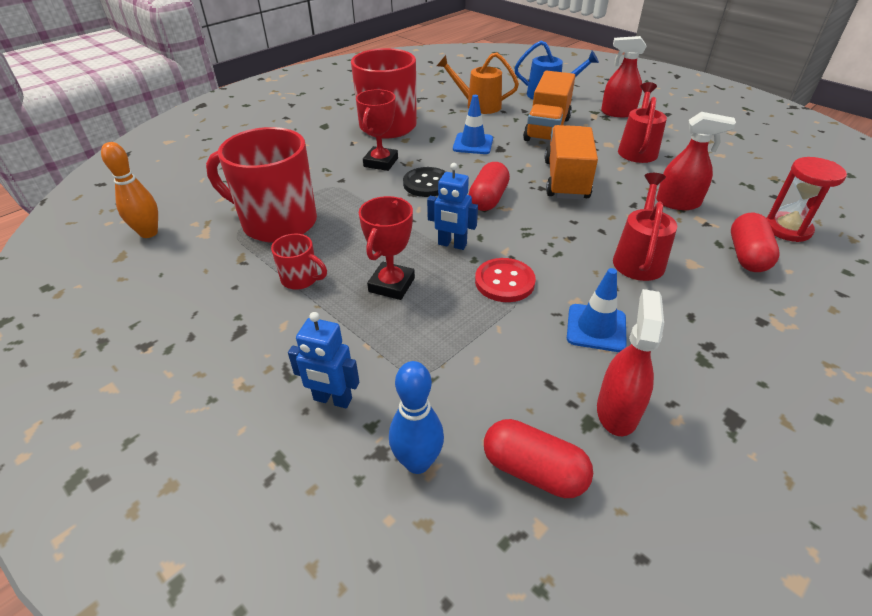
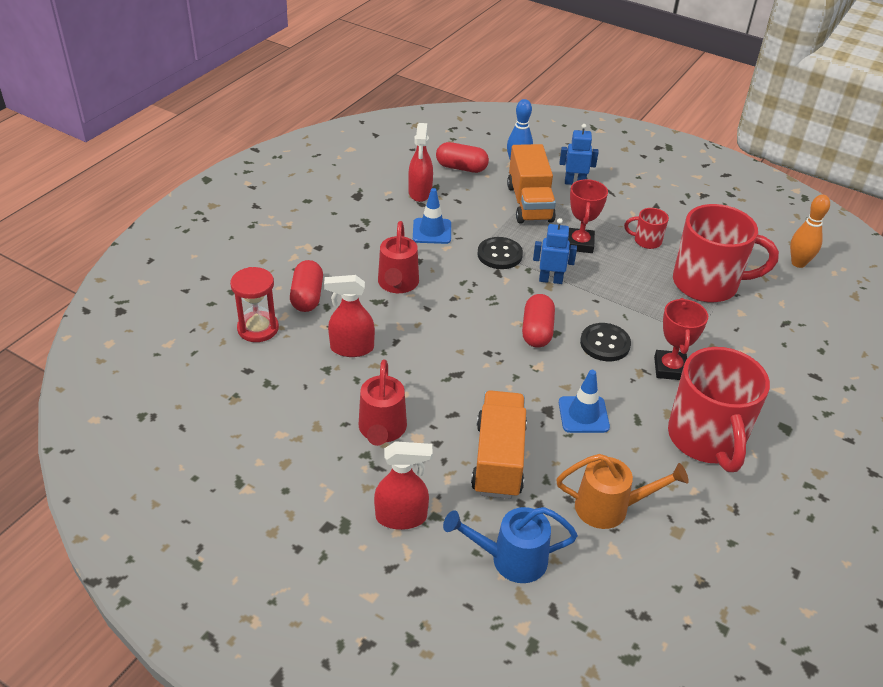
camera: 165 degrees right, 0 degrees up
(504, 282) = (499, 254): red button -> black button
(566, 180) = (464, 367): orange truck -> orange truck (529, 203)

